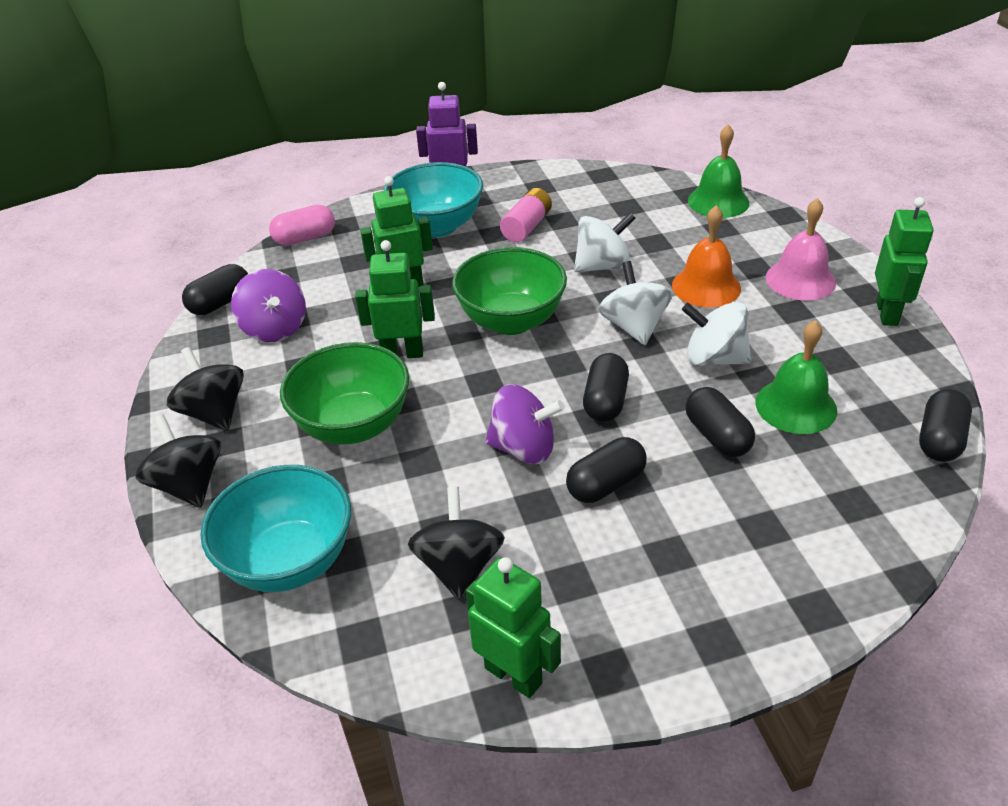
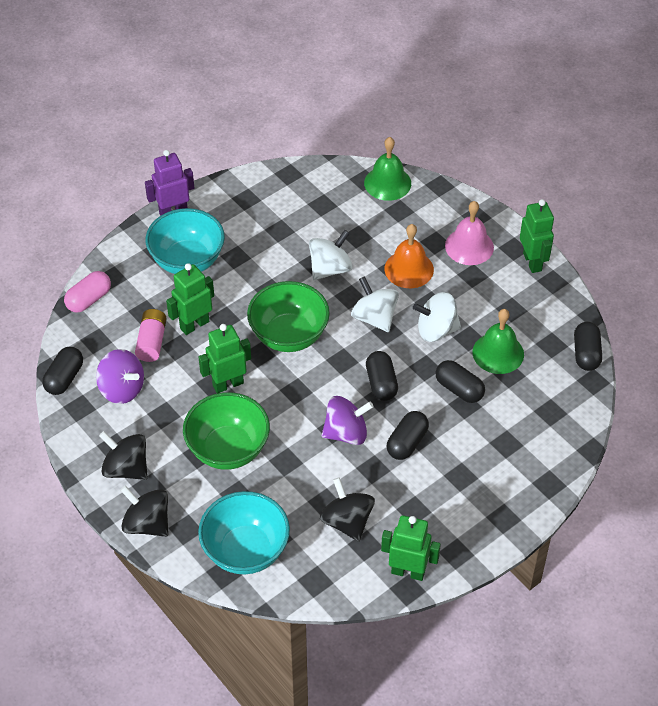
camera: 25 degrees left, 10 degrees up
(526, 227) = (256, 244): pink battery -> pink battery (151, 342)

